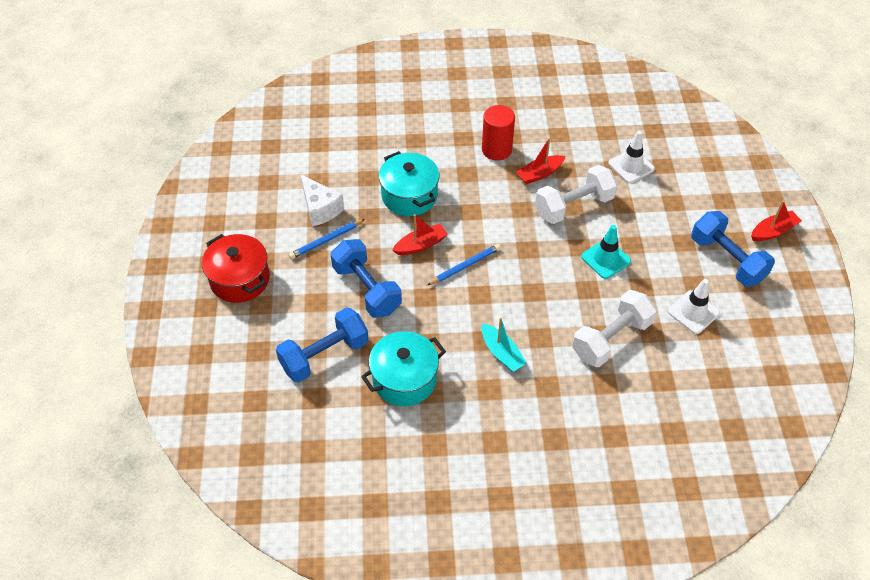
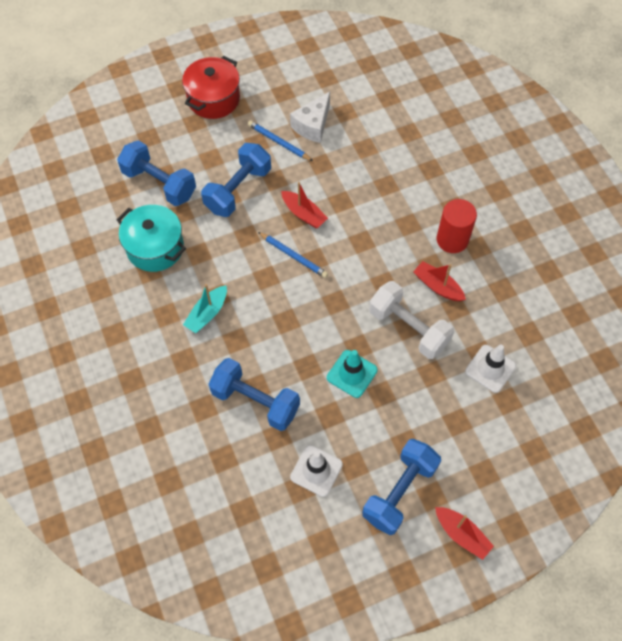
camera: 70 degrees right, 10 degrees up
(409, 196) = (358, 186): turquoise pot -> none
(611, 339) = (255, 401): white dumbbell -> blue dumbbell

